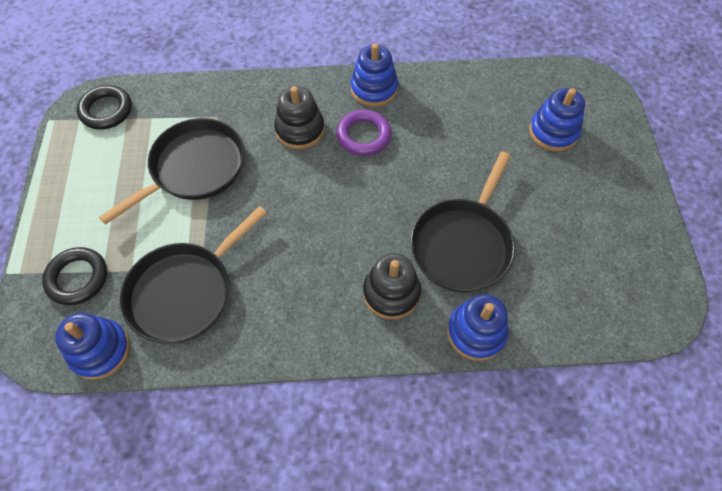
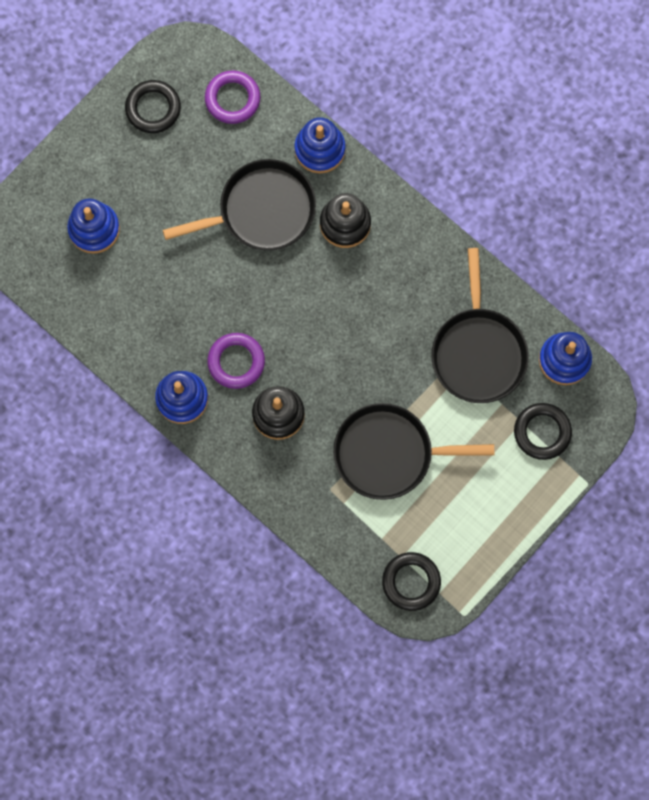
camera: 135 degrees left, 15 degrees up
(185, 292) = (478, 352): black pan -> black pan turned 90 degrees clockwise
(586, 306) = (232, 99): none -> purple ring
(627, 242) = (153, 108): none -> black ring

